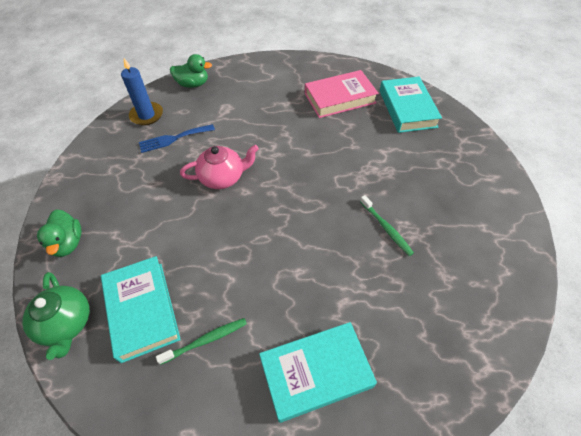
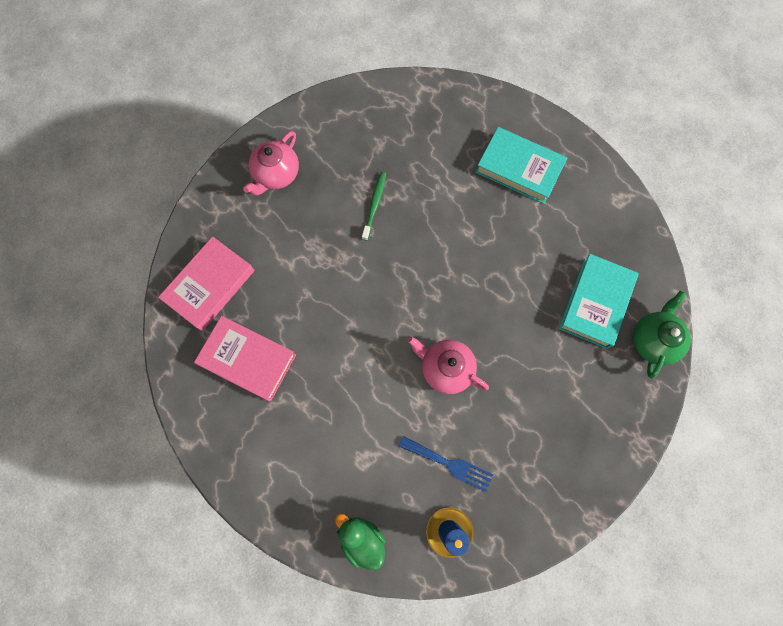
camera: 135 degrees left, 20 degrees up
(68, 243) = (618, 418): green duck -> none
(206, 340) = (568, 244): green toothbrush -> none
(407, 108) = (210, 286): turquoise book -> pink book
(471, 188) = (276, 174): none -> pink teapot

